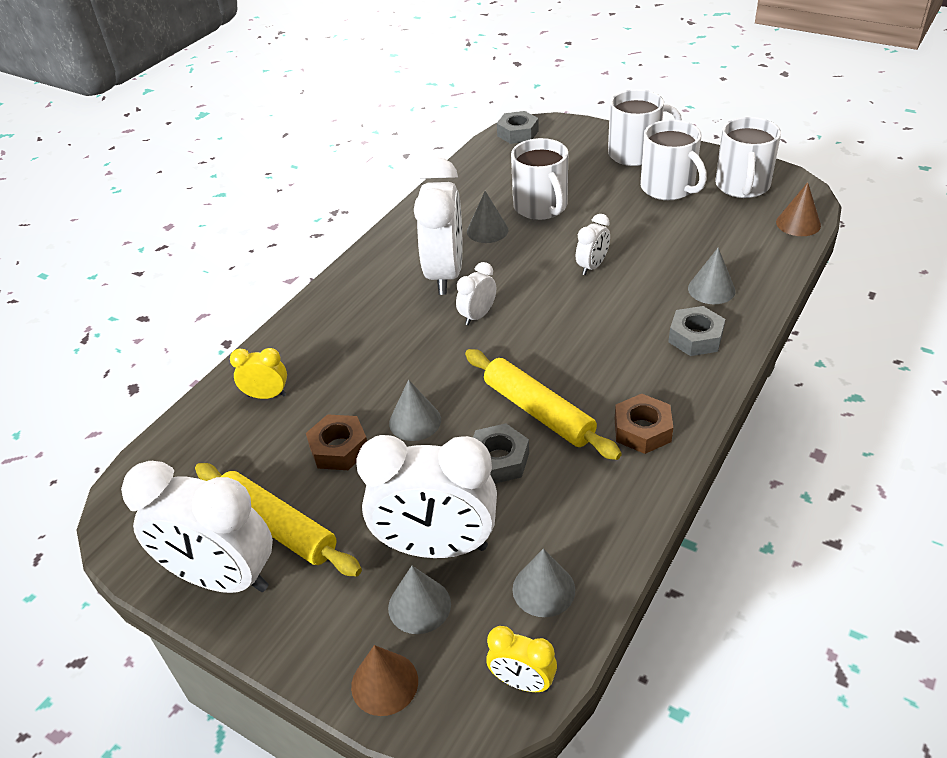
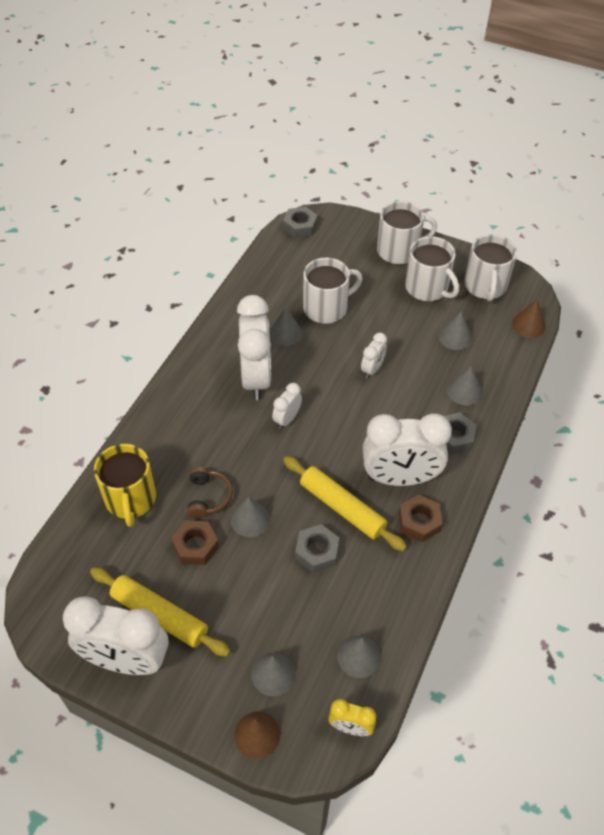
camera: 10 degrees left, 10 degrees up
(266, 395) = (130, 499): yellow clock -> yellow mug
(365, 395) = (208, 497): none -> brown headphones
(436, 546) = (280, 626): white clock -> white clock (400, 478)
(541, 207) = (327, 308): white mug -> white mug turned 90 degrees counterclockwise
(701, 235) = (455, 337): none -> grey cone

